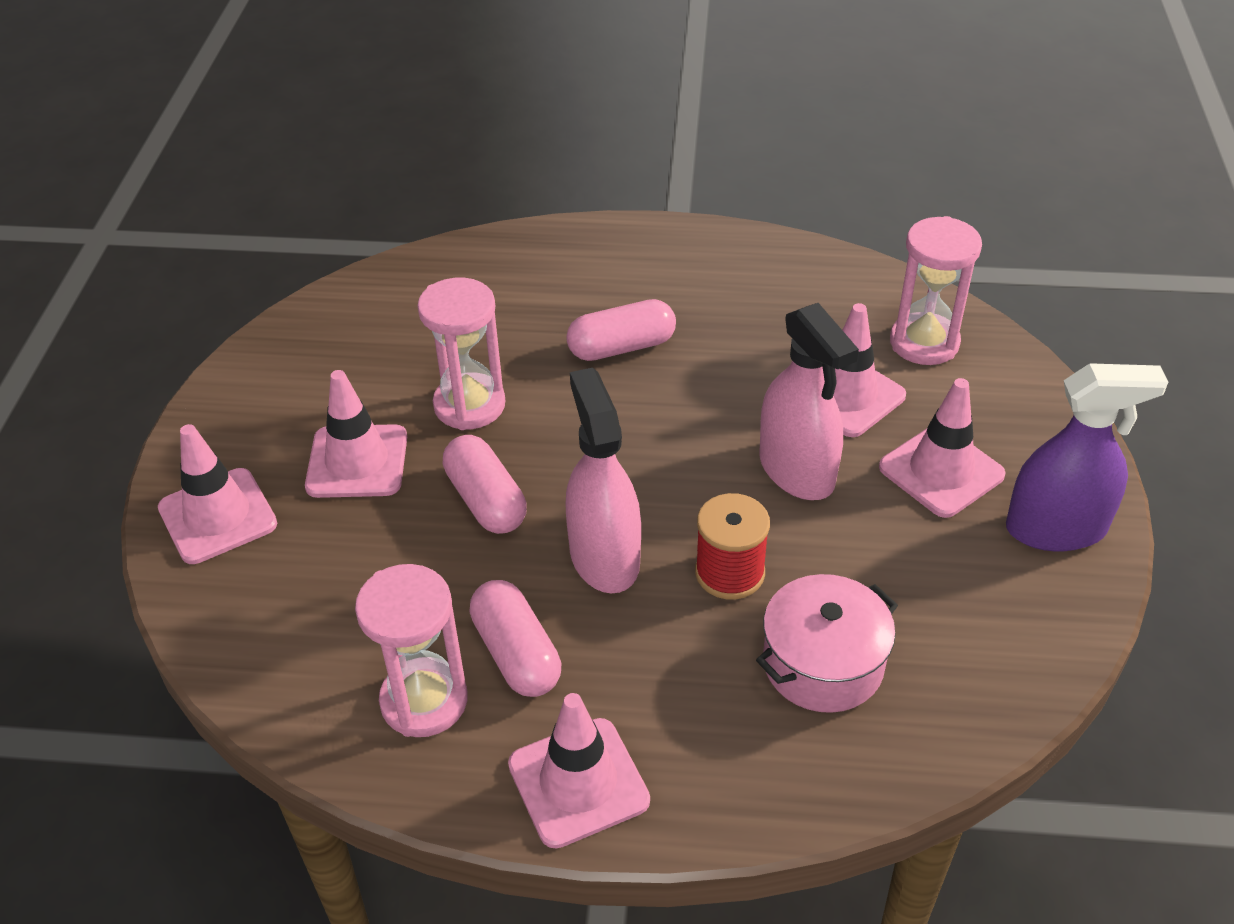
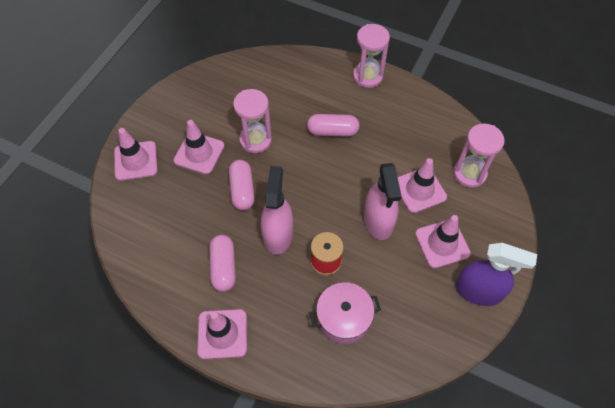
camera: 20 degrees right, 15 degrees up
(424, 701) = (180, 275): pink hourglass -> pink hourglass (367, 76)

